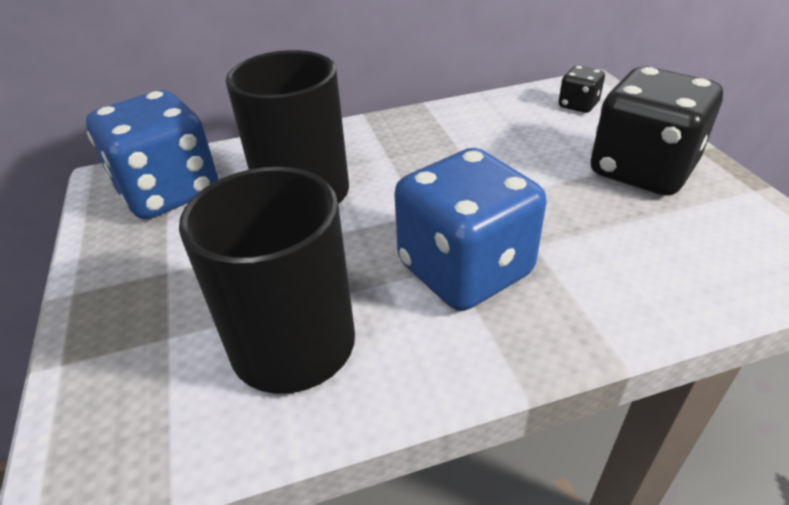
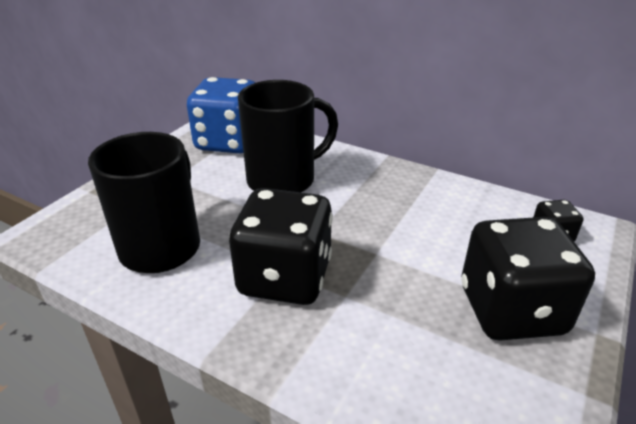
camera: 45 degrees right, 5 degrees down
(465, 269) = (285, 277): blue dice -> black dice

